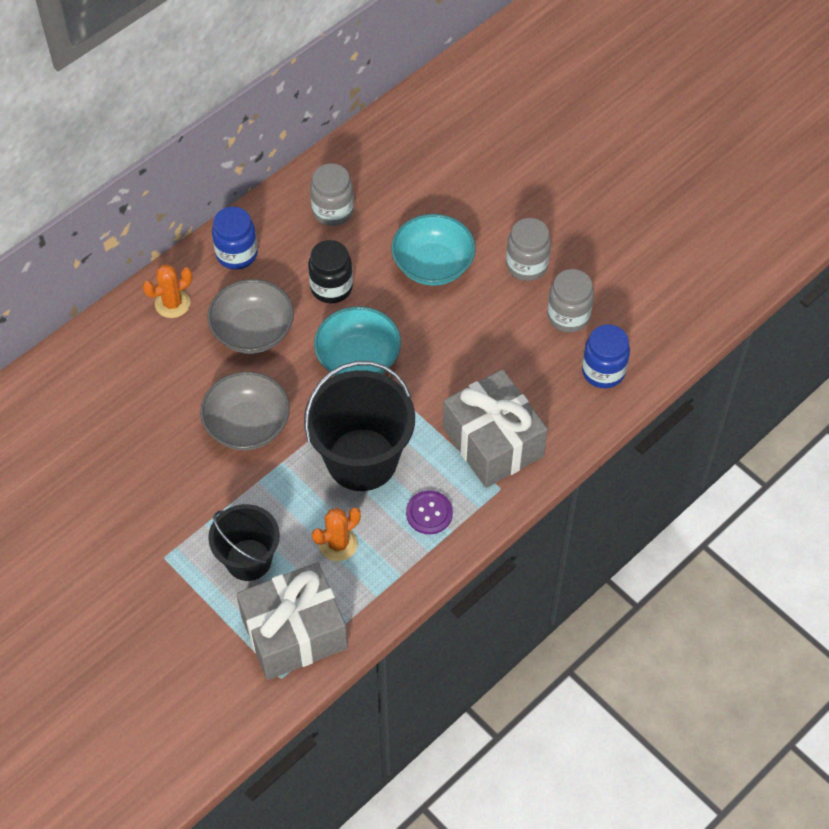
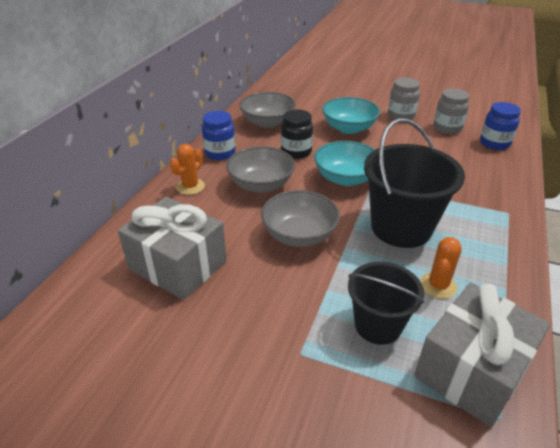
camera: 25 degrees left, 20 degrees down
(333, 211) = (267, 122): grey jar -> grey bowl
(429, 513) = (480, 242): purple button -> none
(493, 442) = (474, 191): grey gift -> grey gift (178, 265)

